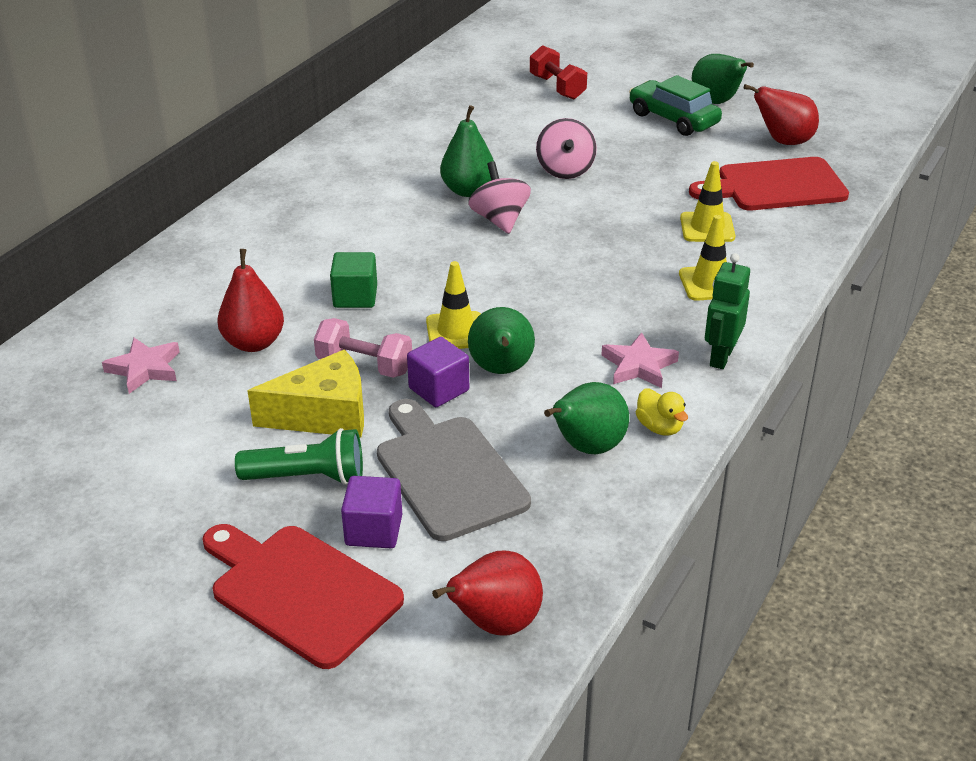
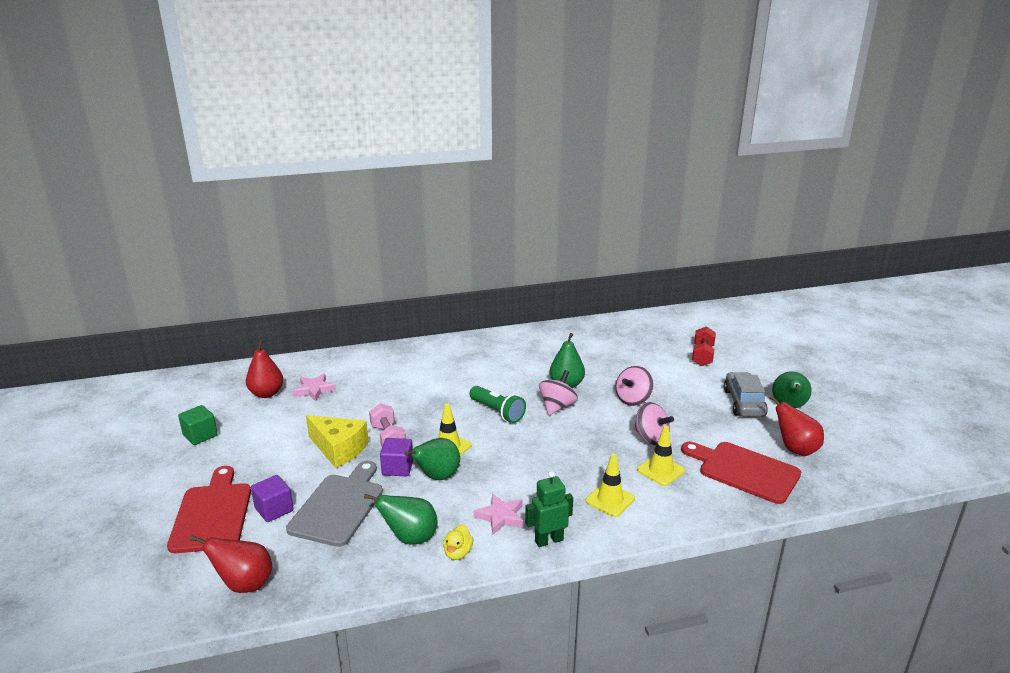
camera: 45 degrees right, 10 degrees down
(254, 343) = (365, 402): red pear -> red pear (266, 393)
(307, 477) = (290, 470): green flashlight -> green flashlight (497, 412)
(355, 297) = (435, 406): green cube -> green cube (200, 435)
(647, 201) = (651, 438): none -> pink spinning top
(673, 119) = (743, 403): green car -> grey car

